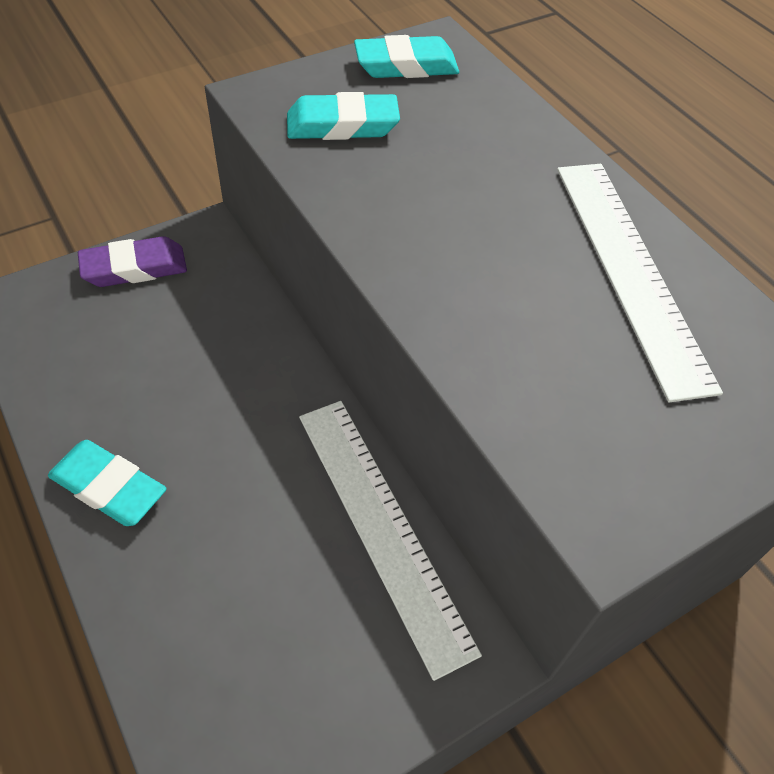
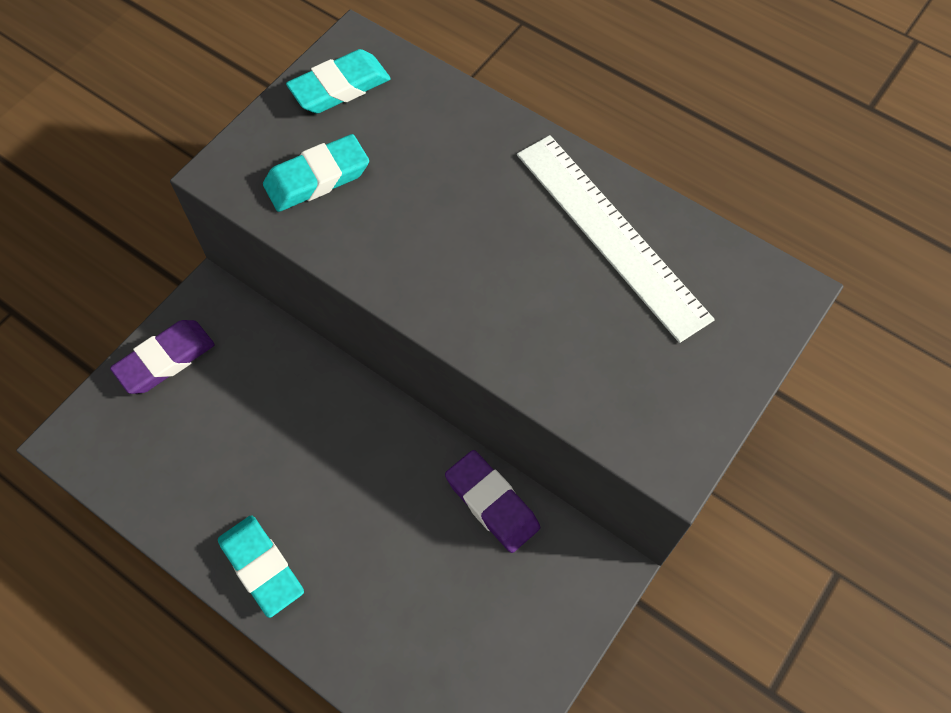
camera: 20 degrees left, 10 degrees up
(109, 487) = (262, 567): turquoise eraser -> turquoise eraser turned 45 degrees clockwise
(382, 526) = (492, 503): white ruler -> purple eraser

